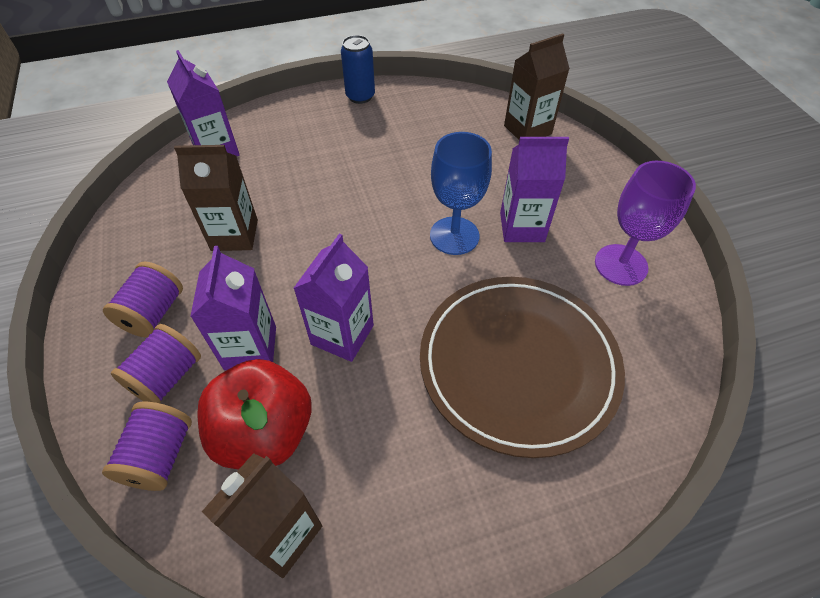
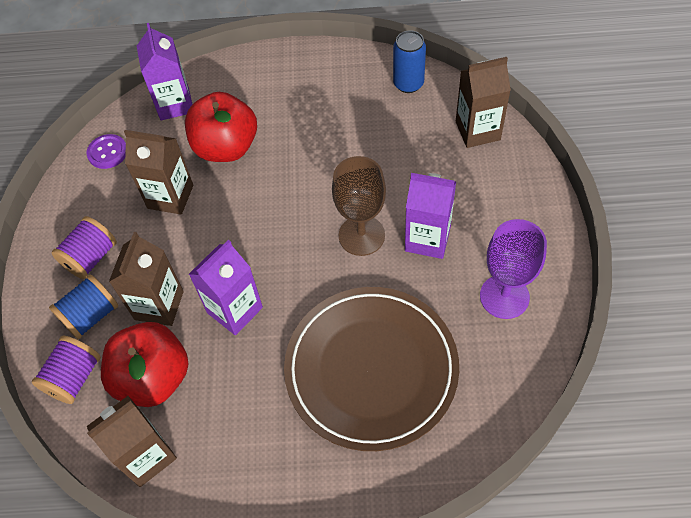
camera: 20 degrees right, 5 degrees up
(151, 205) = (107, 152): none -> purple button
(167, 377) = (91, 316): purple spool -> blue spool
(250, 348) = (159, 305): purple carton -> brown carton
(283, 180) = (226, 147): none -> red apple
(360, 96) = (324, 62): blue can -> blue can (408, 84)
(454, 236) = (361, 235): blue goblet -> brown goblet

